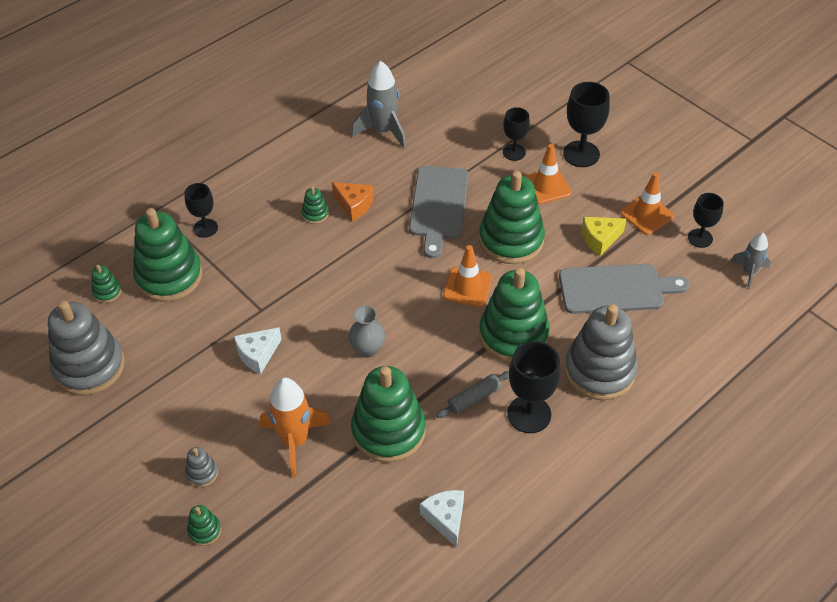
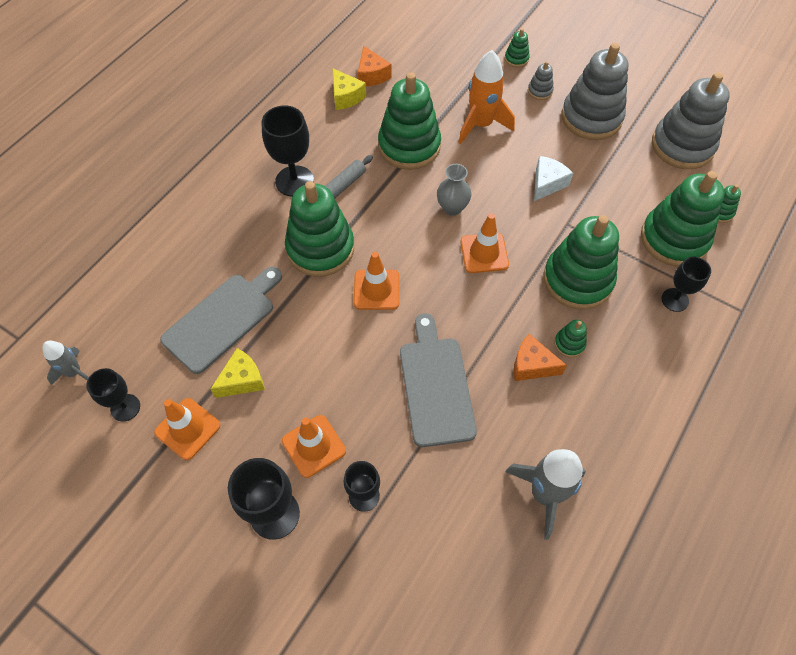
camera: 165 degrees right, 10 degrees up
(354, 299) = (484, 253): none -> orange traffic cone
(403, 547) = (371, 75): none -> orange cheese
(446, 519) = (346, 97): white cheese -> yellow cheese
(511, 240) = (342, 357): green stacking toy -> green stacking toy (577, 280)
(599, 371) = (235, 230): grey stacking toy -> grey stacking toy (591, 118)
(615, 289) = (222, 319): grey cutting board -> grey cutting board turned 150 degrees clockwise

